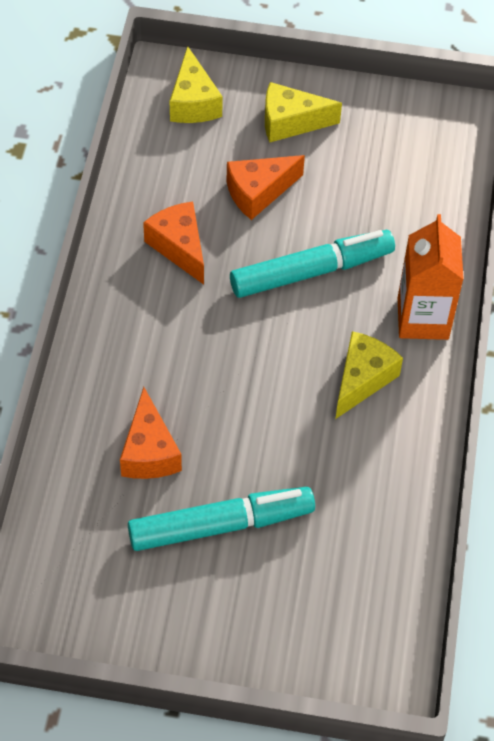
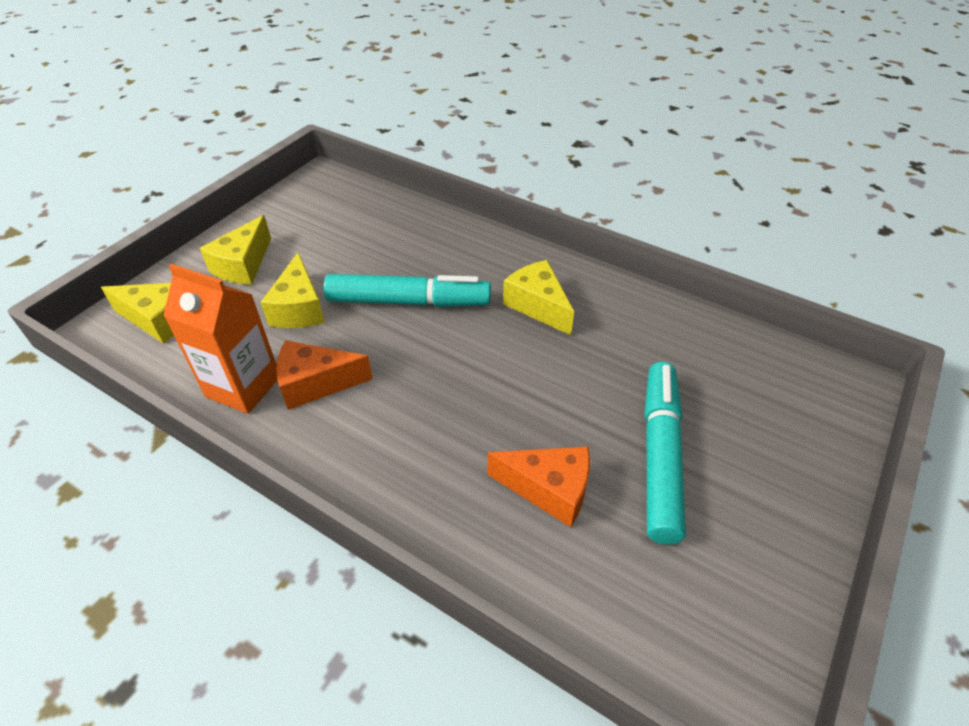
camera: 65 degrees left, 10 degrees down
(258, 192) = (299, 308): orange cheese -> yellow cheese
(311, 271) = (408, 301): turquoise marker -> turquoise marker turned 90 degrees clockwise
(423, 318) = (496, 254): orange carton -> orange carton (243, 387)

